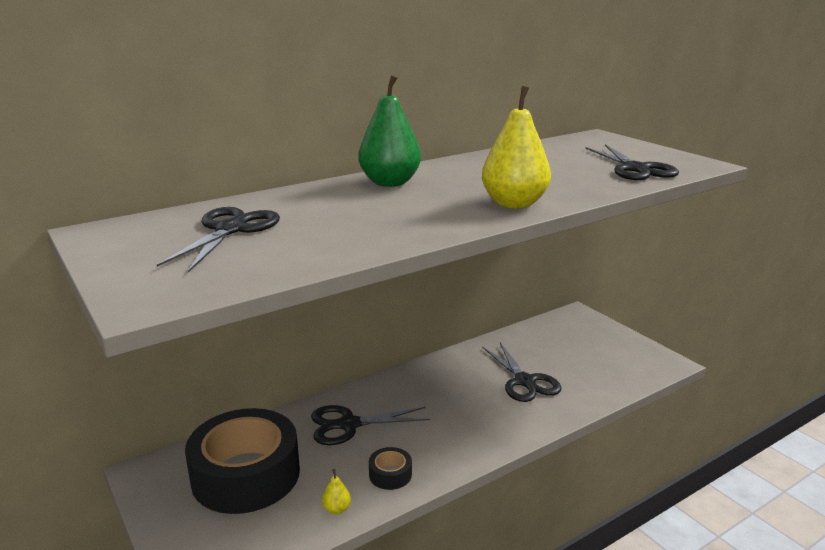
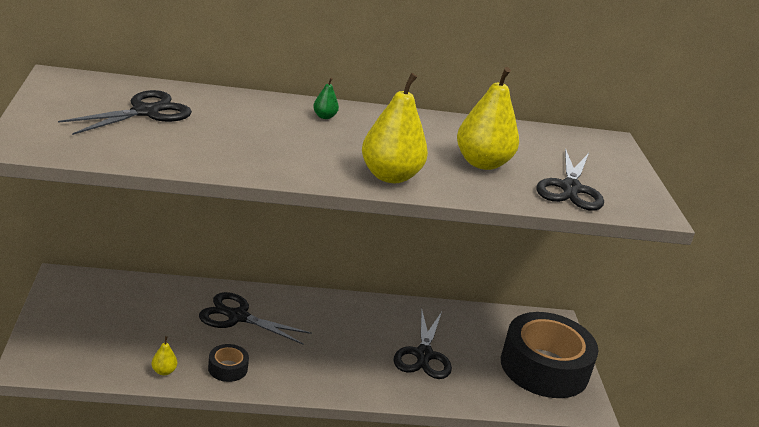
camera: 25 degrees right, 5 degrees up
(246, 475) = (127, 315): black tape -> black tape (544, 367)
(390, 183) = (324, 116): green pear -> green pear, size x0.43
(554, 174) = (482, 163): none -> yellow pear

